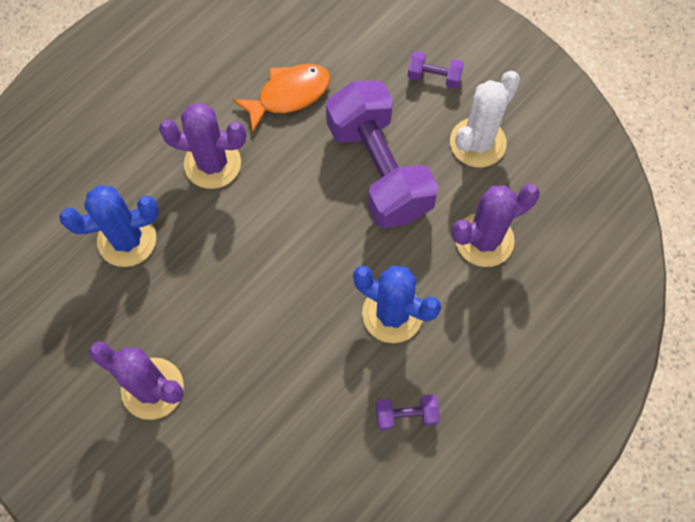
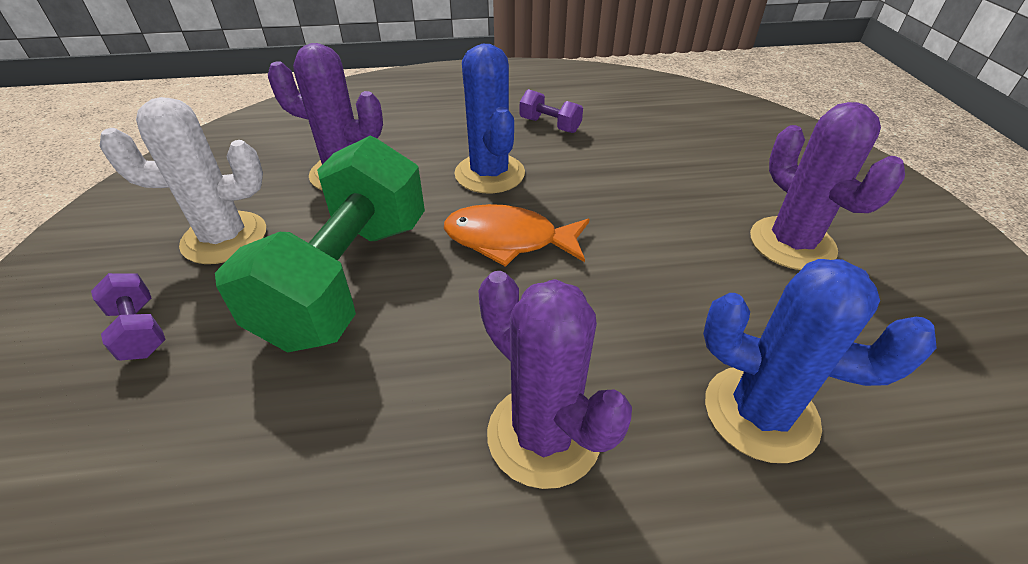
camera: 140 degrees left, 25 degrees down
(289, 95) = (323, 458): orange fish -> orange fish (508, 240)
(378, 169) = (348, 279): purple dumbbell -> green dumbbell

